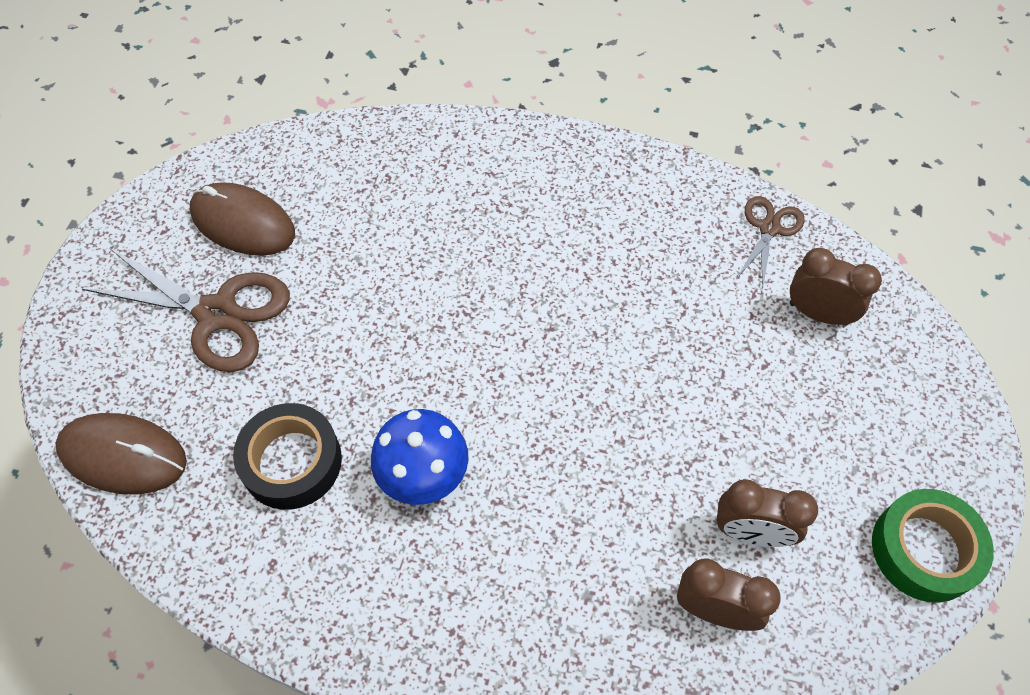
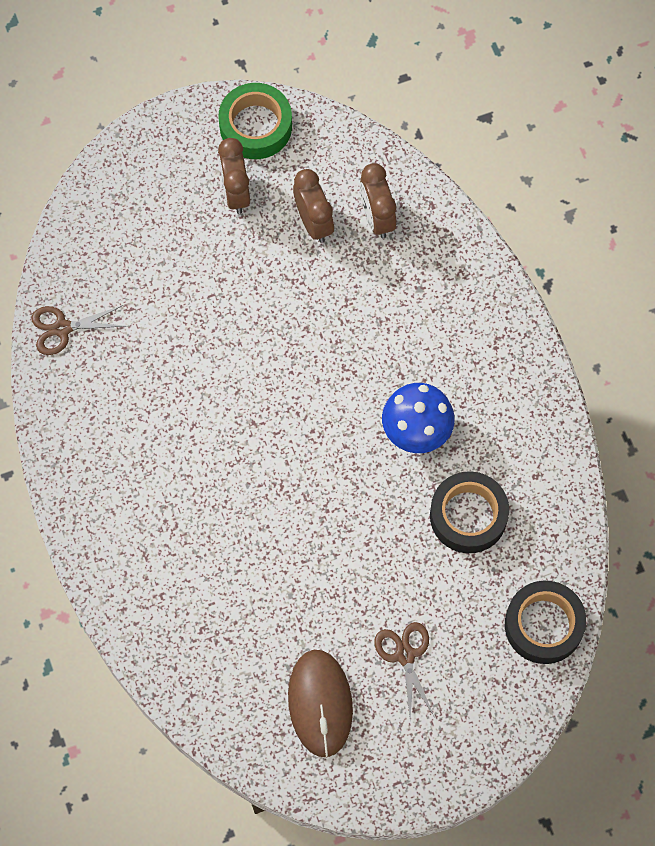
camera: 125 degrees left, 10 degrees up
(123, 455) = (544, 625): brown mouse -> black tape
(217, 314) = (405, 655): brown scissors -> brown scissors, size x0.55
(818, 313) = (119, 261): brown clock -> brown clock (235, 193)

